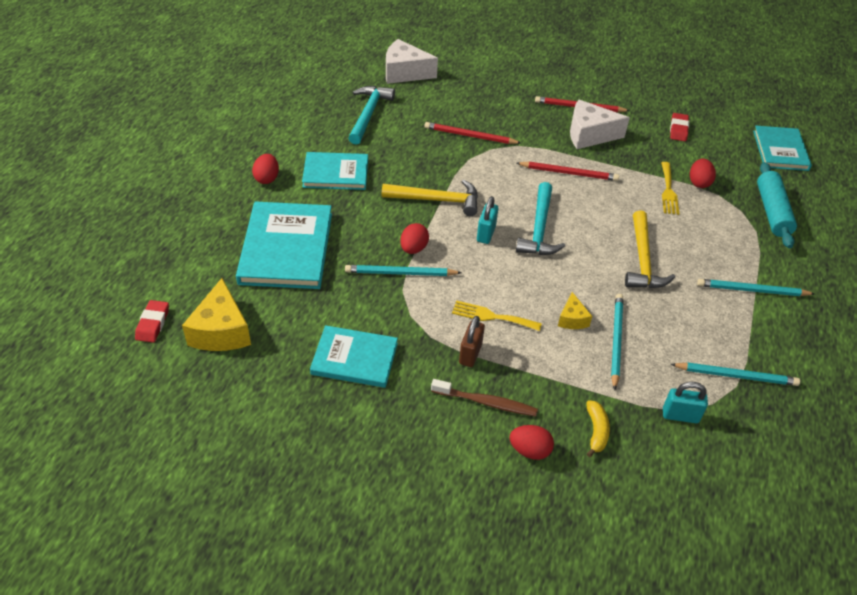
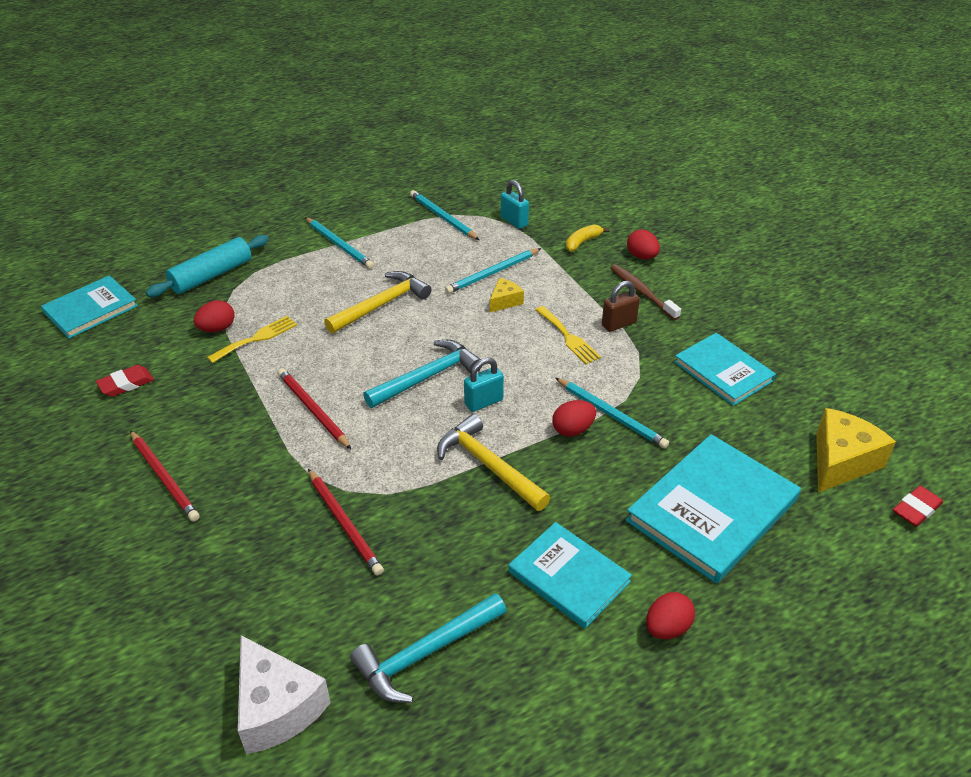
camera: 135 degrees left, 5 degrees down
(589, 135) = (218, 437): white cheese -> none

